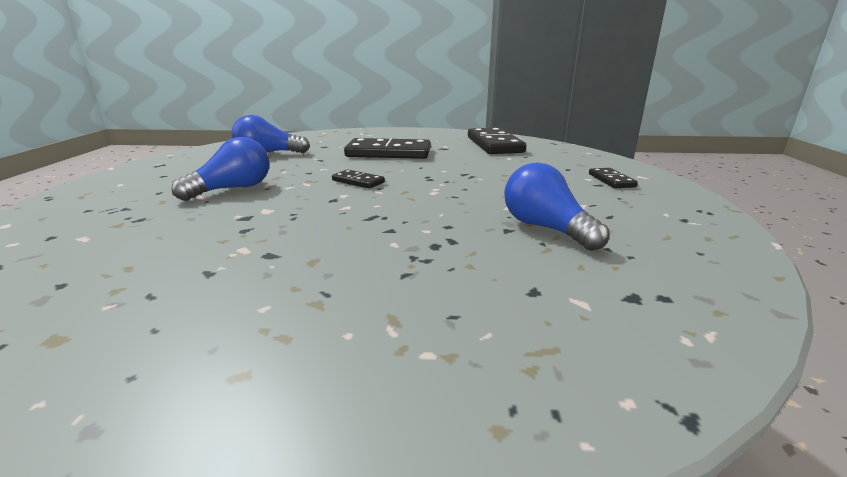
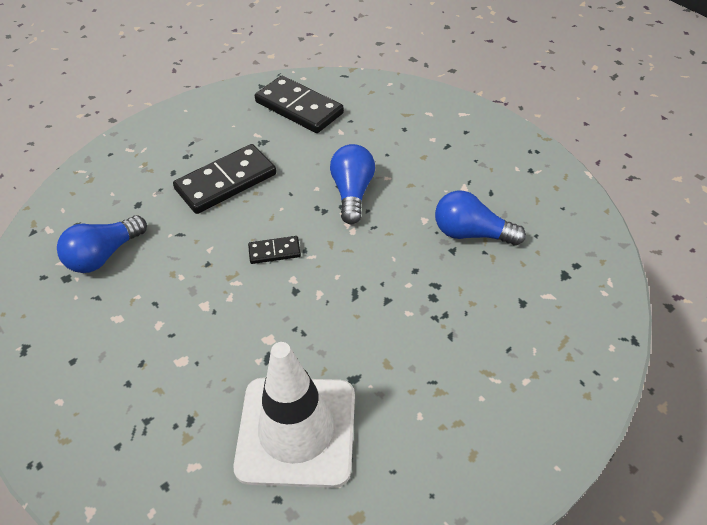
camera: 40 degrees left, 25 degrees up
(167, 258) = (296, 431): none -> white traffic cone
(232, 189) = (188, 333): blue light bulb -> blue light bulb (352, 193)
(611, 180) = (450, 133): black domino -> none

